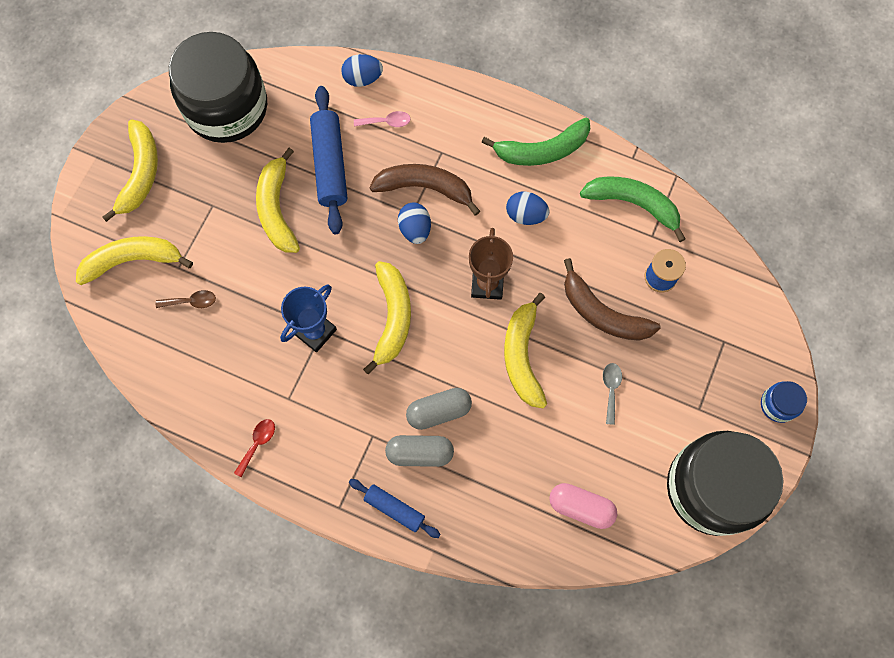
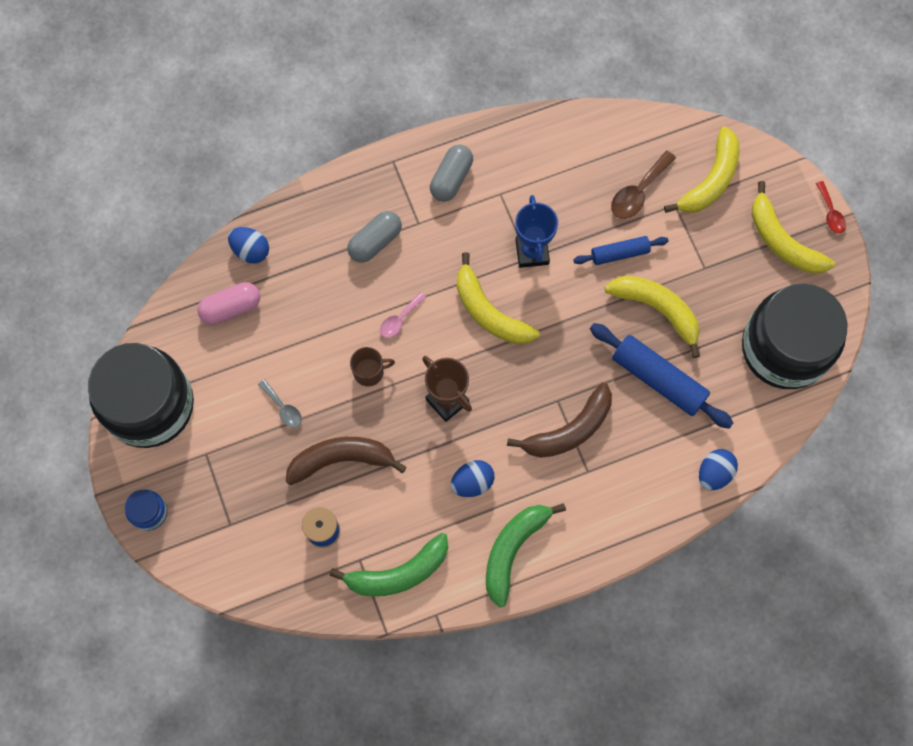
camera: 135 degrees right, 0 degrees up
(191, 301) = (638, 192): brown spoon -> brown spoon, size x1.56
(257, 443) = (488, 149): red spoon -> red spoon (830, 213)
(386, 122) = (655, 455): pink spoon -> pink spoon (399, 319)
(394, 509) = (356, 193): blue rolling pin -> blue rolling pin (620, 253)
(415, 229) = (542, 391): blue egg -> blue egg (251, 250)
(439, 411) = (390, 280): grey capsule -> grey capsule (451, 179)
(522, 356) = (369, 372): yellow banana -> brown mug

